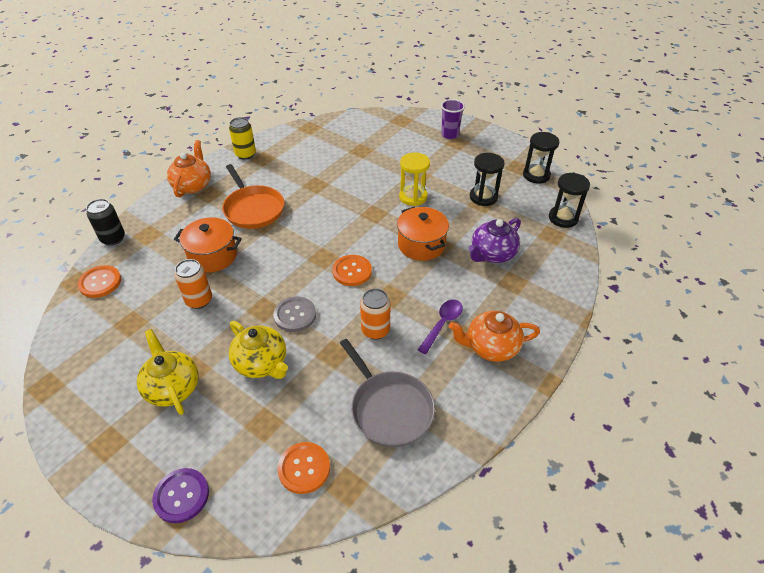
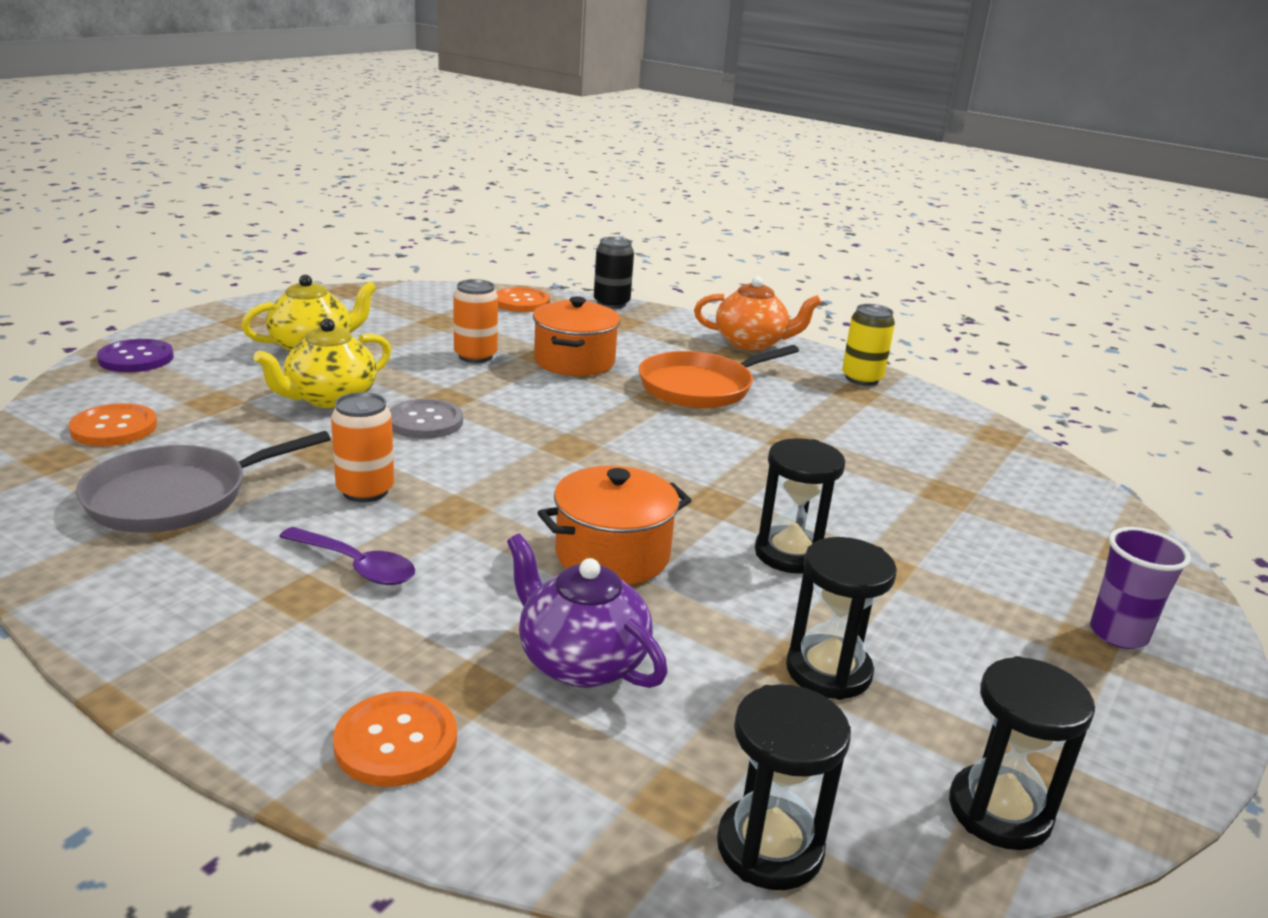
camera: 85 degrees right, 20 degrees down
(352, 271) = (529, 472): orange button -> orange button (396, 741)
(413, 197) = (790, 554): yellow hourglass -> black hourglass
(490, 347) = (264, 625): orange teapot -> none

